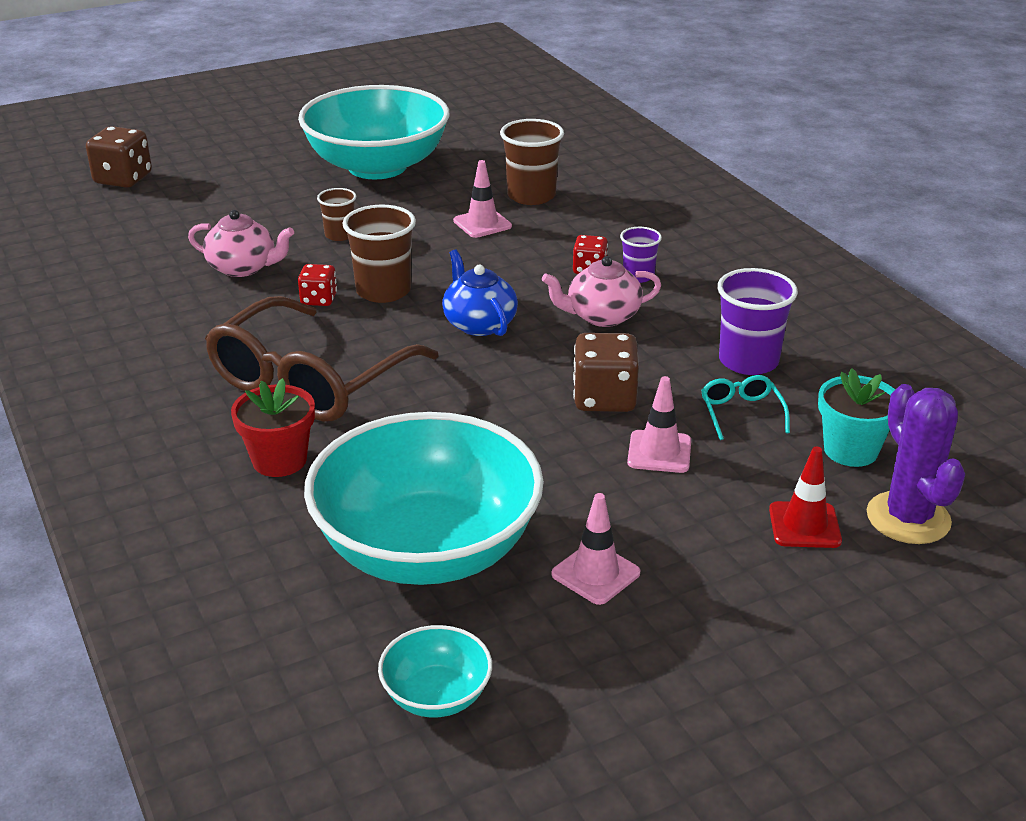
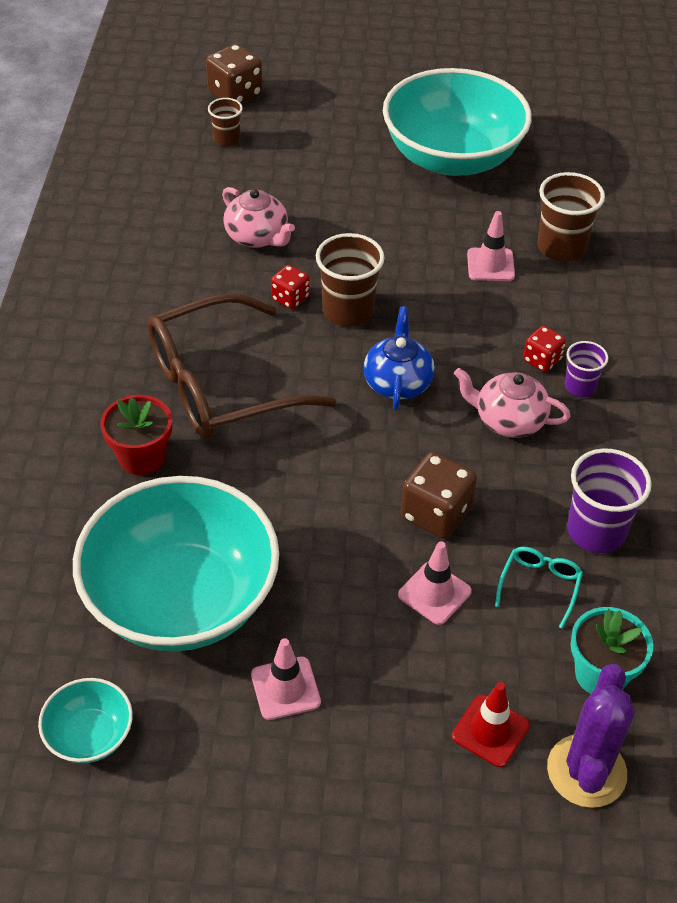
camera: 30 degrees right, 15 degrees up
(339, 235) = (360, 230): brown cup -> brown cup (227, 139)

